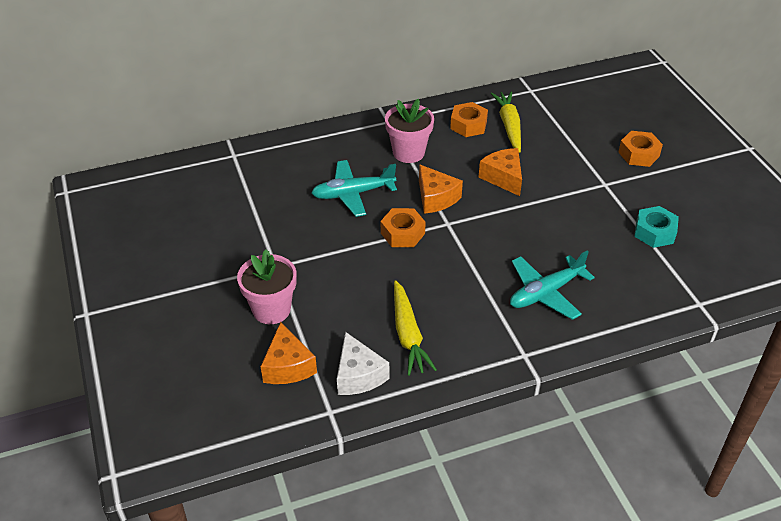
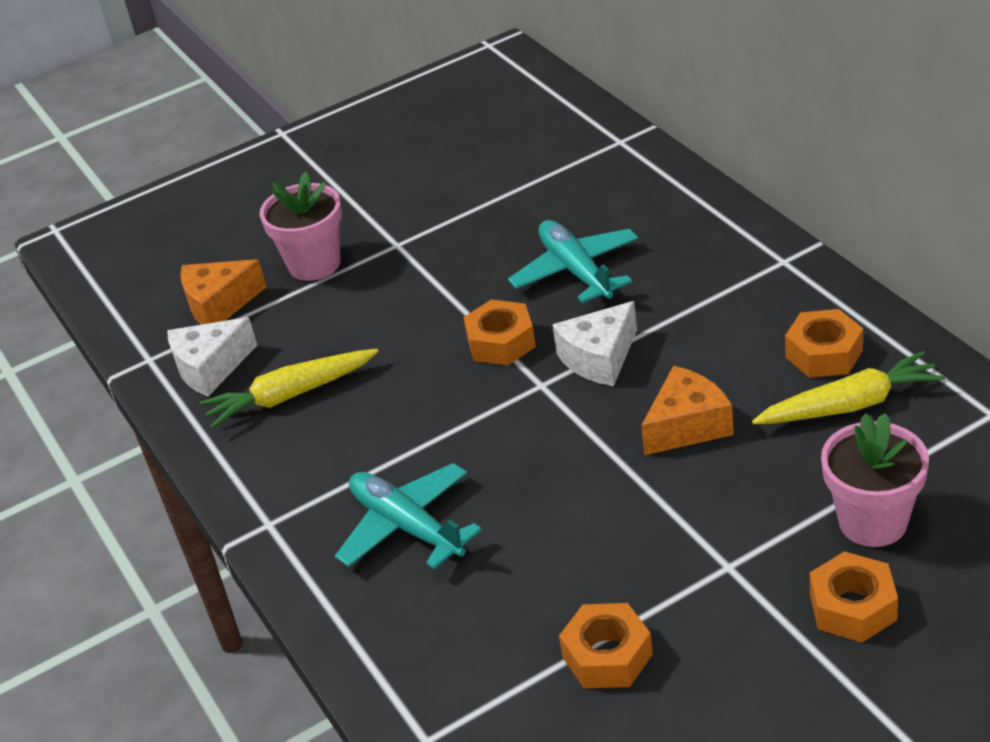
camera: 85 degrees right, 5 degrees down
(408, 152) = (707, 302): pink flower pot -> pink flower pot (873, 522)
(436, 198) = (599, 358): orange cheese -> white cheese
(654, 232) = (607, 656): turquoise nut -> orange nut

